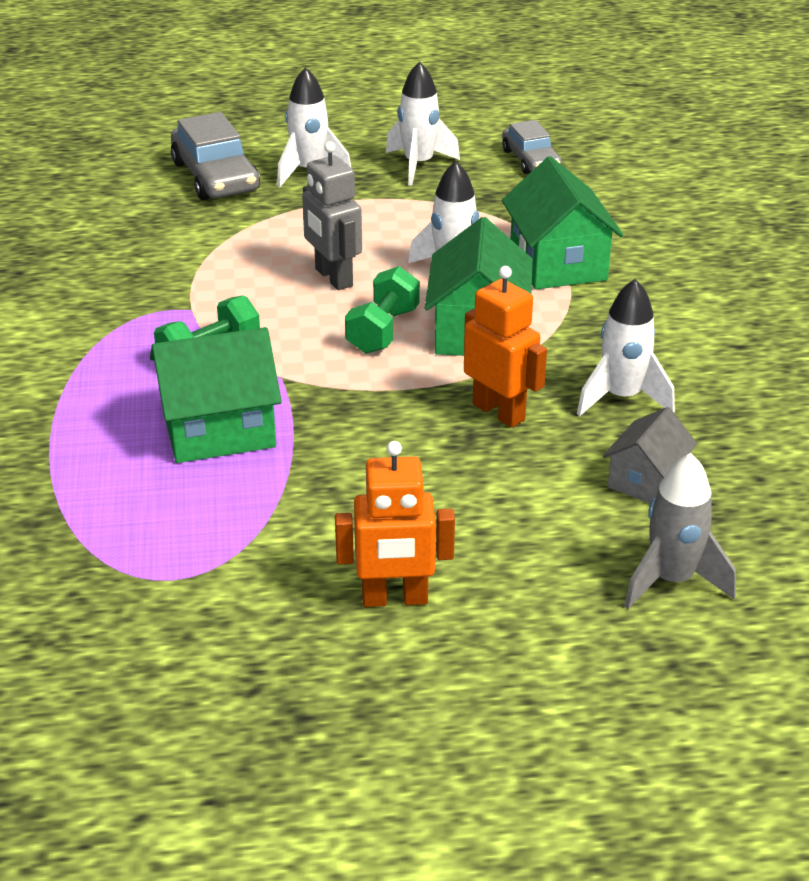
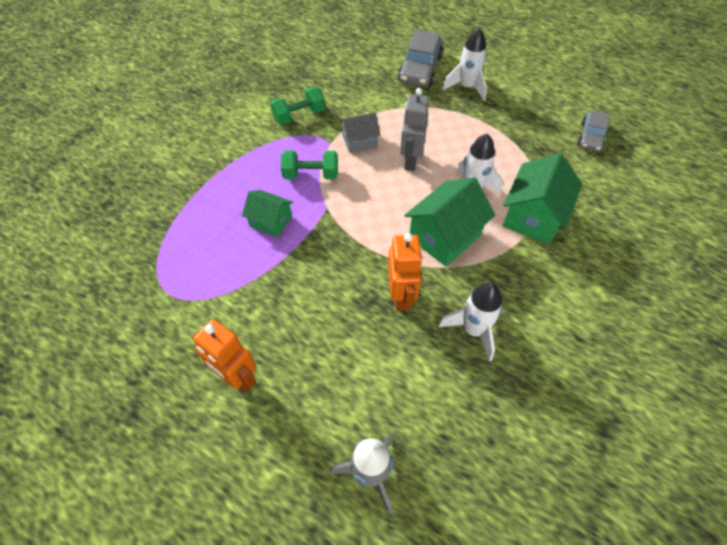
camera: 40 degrees right, 20 degrees up
(219, 429) = (270, 221): green house -> green house, size x0.60
(383, 331) = (399, 207): green dumbbell -> green dumbbell (299, 116)
(419, 165) = (525, 110): white rocket -> none
(646, 480) = (427, 395): grey house -> grey house (359, 141)

